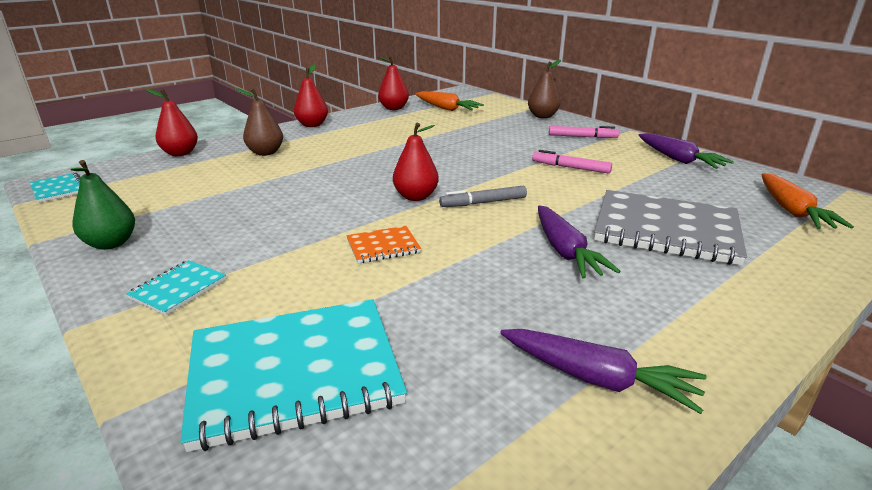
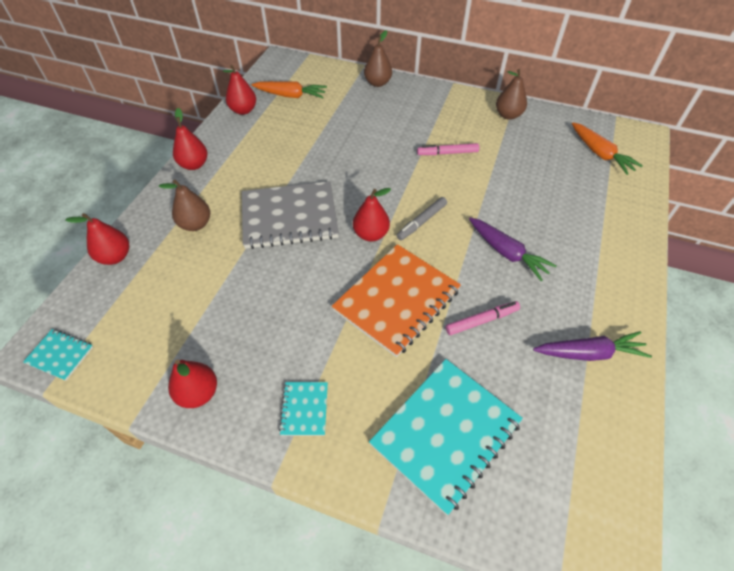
camera: 30 degrees left, 25 degrees up
(111, 243) = (198, 393): green pear -> red pear
(383, 246) = (397, 300): orange notebook -> orange notebook, size x2.17
(582, 137) = (427, 106): pink marker -> pink marker (482, 321)
(666, 230) = (547, 205): grey notebook -> grey notebook (289, 217)
(678, 159) = (508, 115): purple carrot -> brown pear

